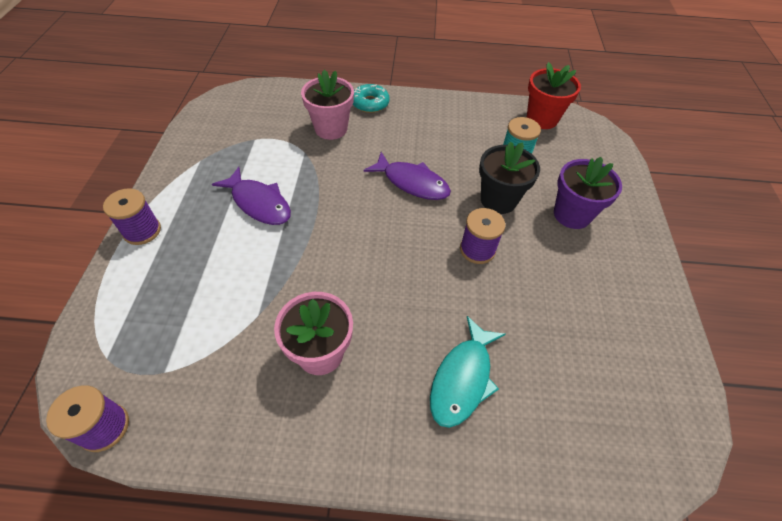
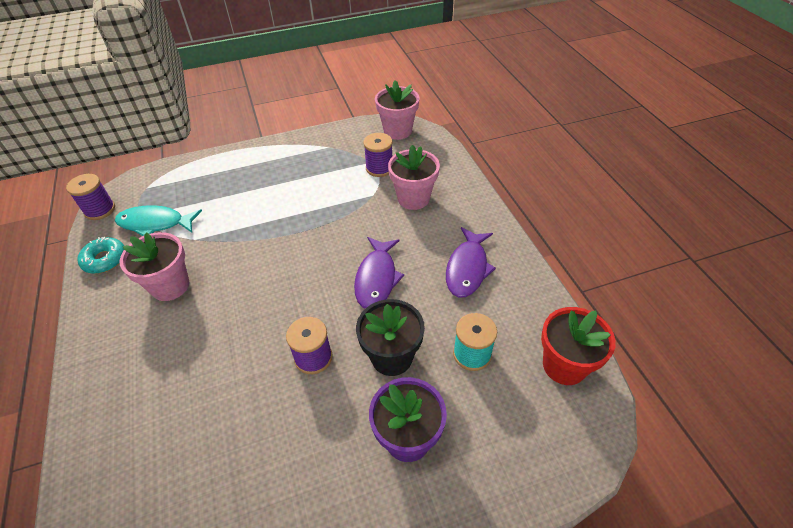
camera: 70 degrees right, 5 degrees down
(142, 231) = (248, 154): purple spool -> purple spool (379, 168)
(225, 106) = (397, 131): none -> pink flower pot
(259, 203) = (300, 194): purple fish -> purple fish (467, 268)
(370, 103) = (469, 209): turquoise donut -> turquoise donut (105, 259)
(463, 378) = (164, 388): turquoise fish -> turquoise fish (155, 223)

